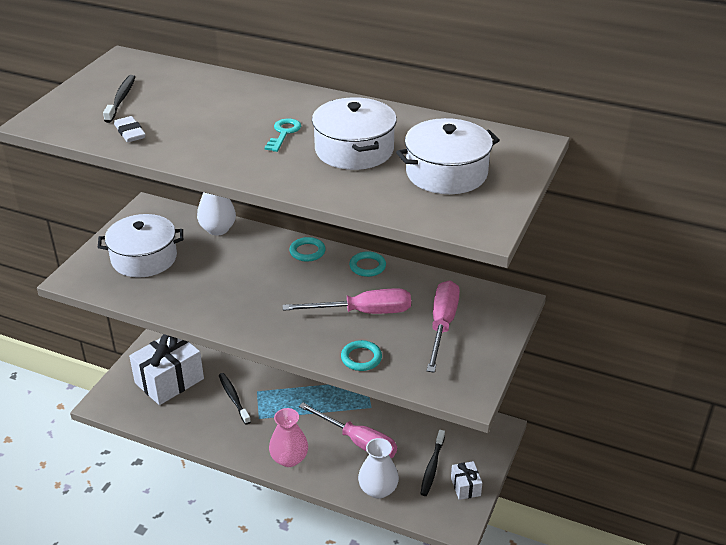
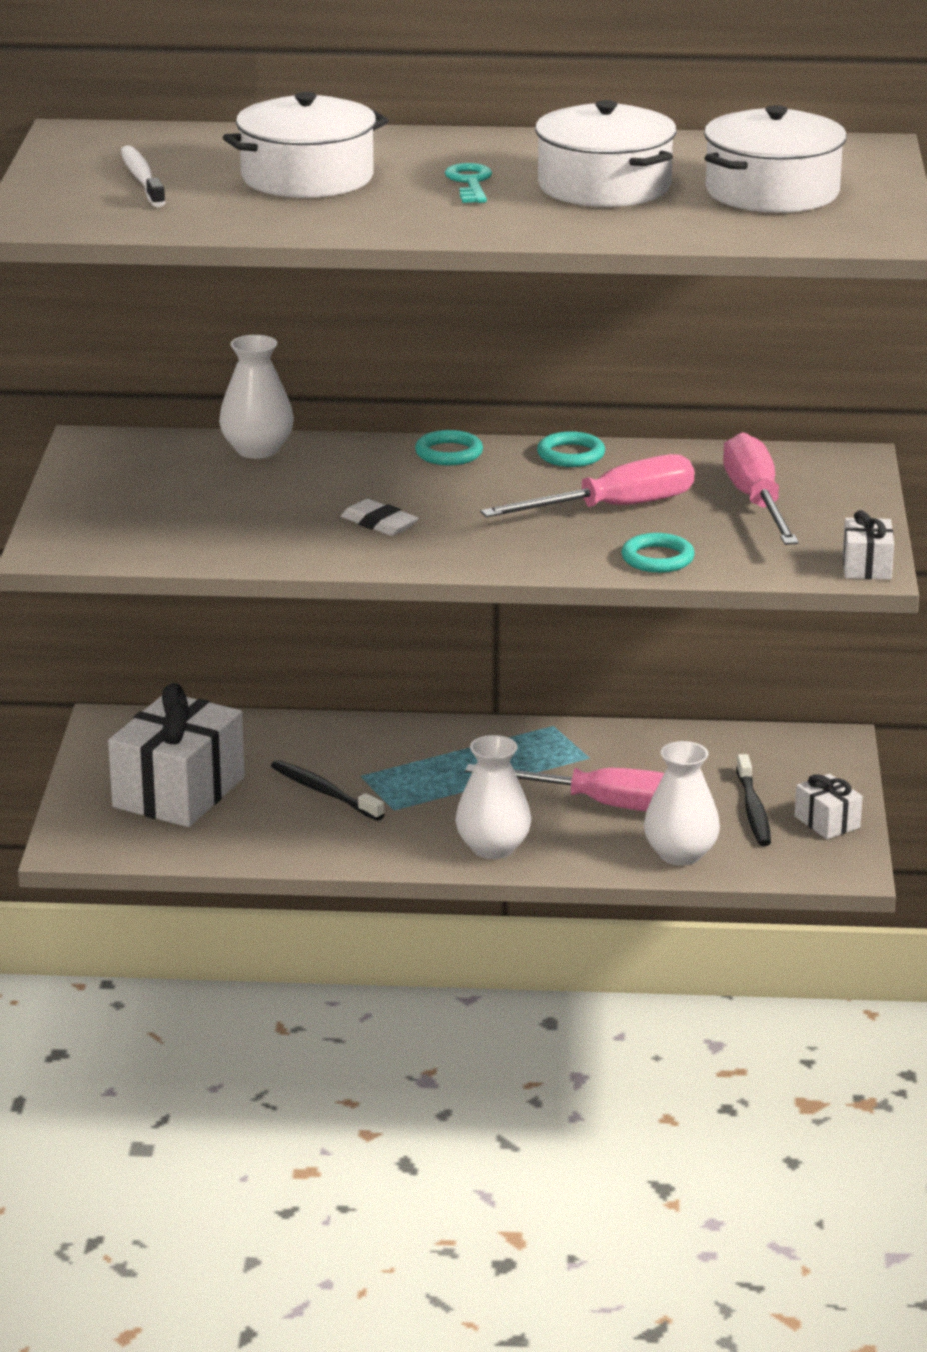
camera: 20 degrees left, 10 degrees down
(121, 99) = (142, 179): black toothbrush -> white toothbrush
(130, 132) = (213, 213): white eraser -> white eraser (379, 523)
(144, 258) = (159, 505): white pot -> white pot (307, 177)
(289, 458) = (493, 848): pink vase -> white vase
(472, 393) = (866, 566): none -> white gift

